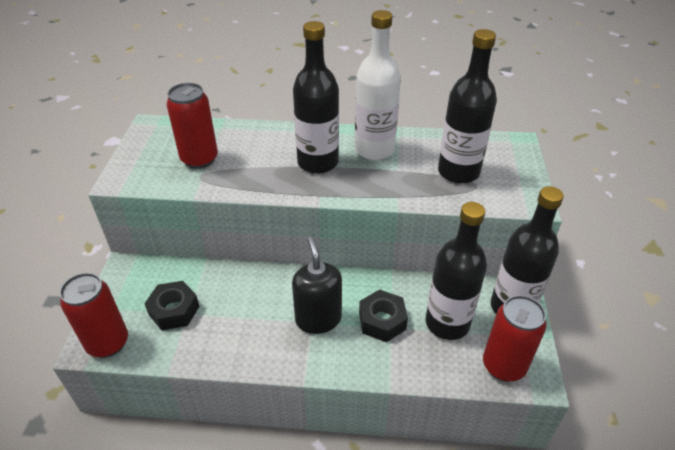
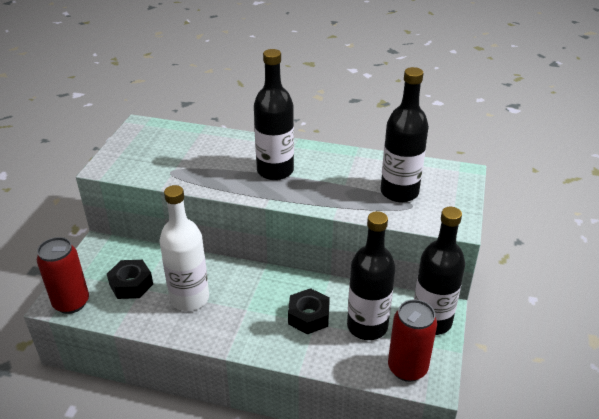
camera: 10 degrees right, 5 degrees down
(199, 159) = (174, 157): red can -> none
(318, 319) = (252, 307): black soap dispenser -> none
(374, 149) = (329, 165): white bottle -> white bottle (189, 298)

